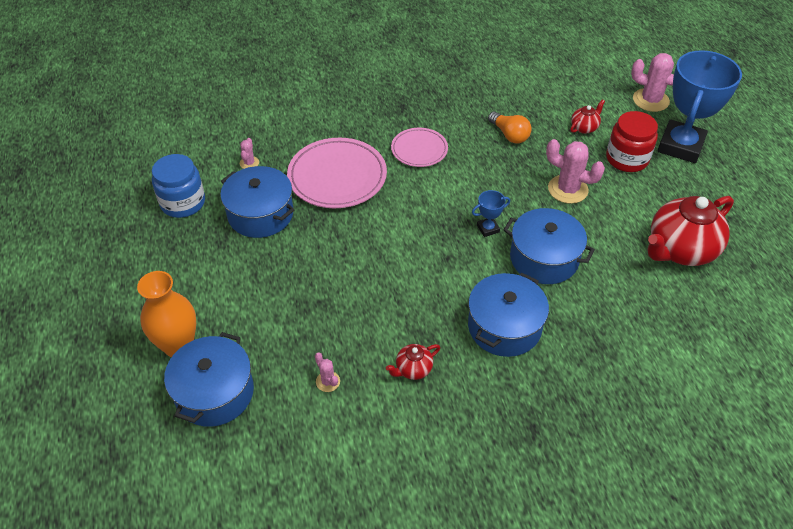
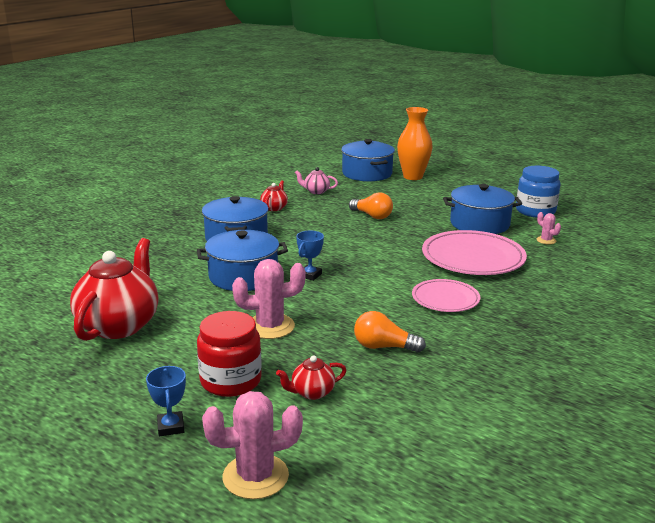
camera: 140 degrees right, 25 degrees down
(328, 381) = (316, 191): pink cactus -> pink teapot
(333, 287) = (372, 216): none -> orange light bulb
(584, 127) = (312, 392): red teapot -> red teapot turned 60 degrees clockwise
(680, 146) = (170, 427): blue trophy -> blue trophy, size x0.41

